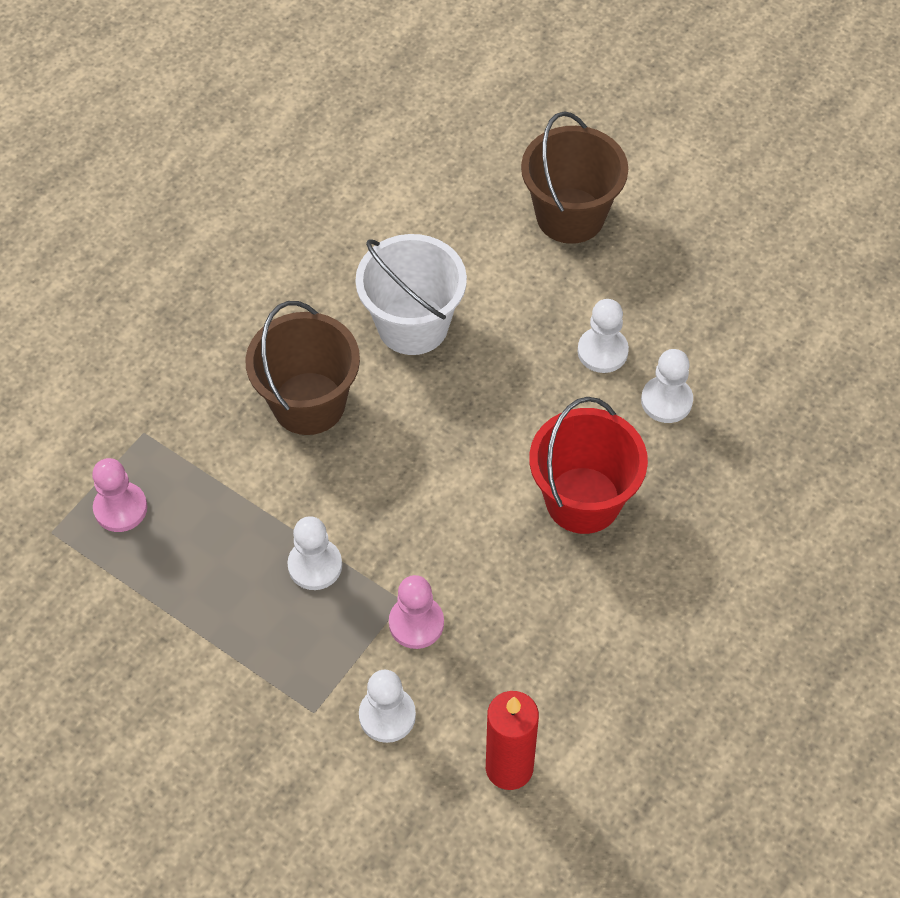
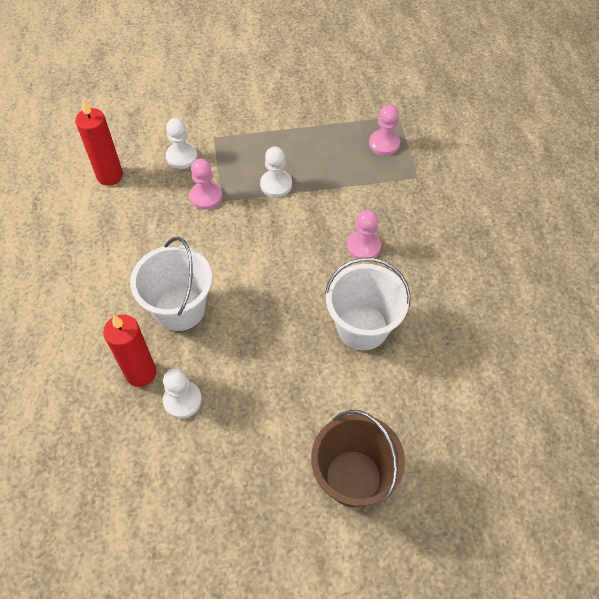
camera: 135 degrees right, 0 degrees up
(308, 403) = (363, 246): brown bucket -> pink pawn
(583, 500) = (180, 308): red bucket -> white bucket
(602, 351) = (246, 400): white pawn -> none
(686, 462) = (141, 373): none -> red candle

